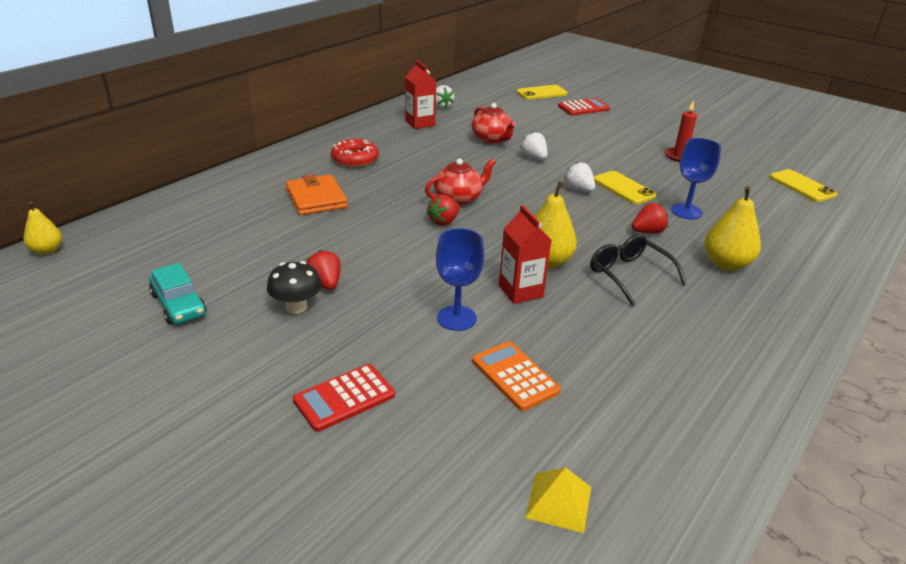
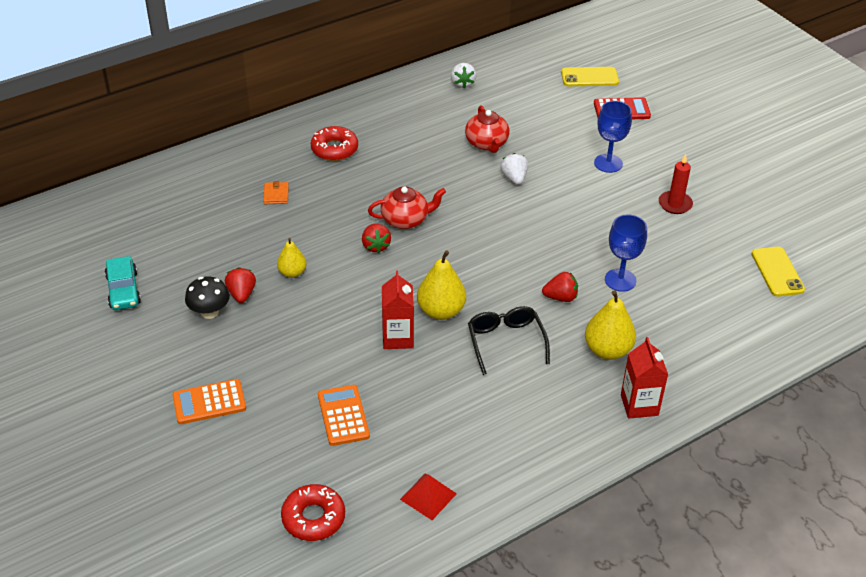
camera: 20 degrees right, 10 degrees up
(47, 250) = (42, 212): yellow pear -> yellow pear (292, 273)
(316, 198) = (276, 195): orange wallet -> orange wallet, size x0.52
(344, 398) = (209, 402): red calculator -> orange calculator
(420, 123) = (425, 106): red carton -> red carton (639, 405)
(443, 222) = (375, 246): red strawberry -> red strawberry turned 75 degrees counterclockwise
(456, 318) = (329, 352): blue goblet -> blue goblet (608, 163)
(558, 502) = (313, 518): yellow pyramid -> red donut
(578, 189) = (531, 230): white strawberry -> none
(623, 188) = (578, 237): yellow phone -> none
(673, 438) = (428, 496): none -> red pyramid

